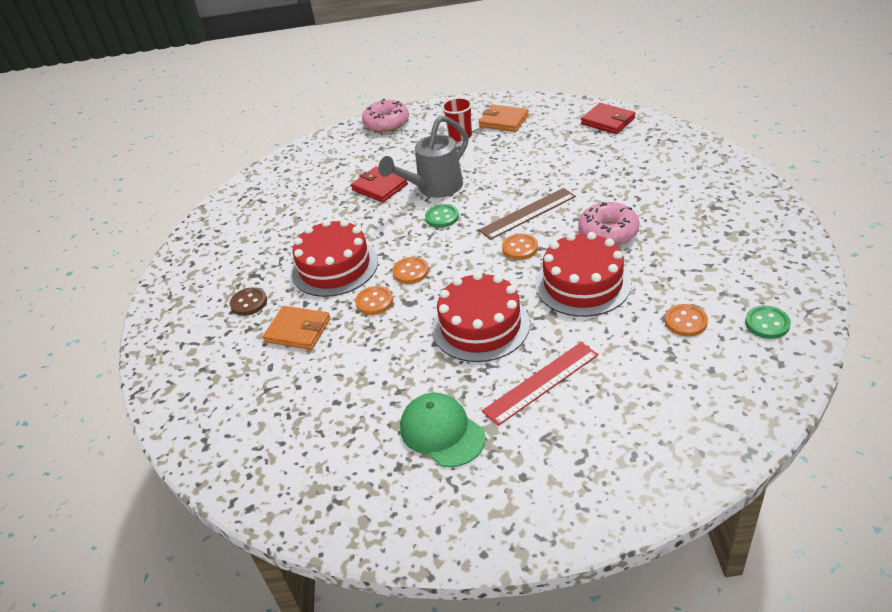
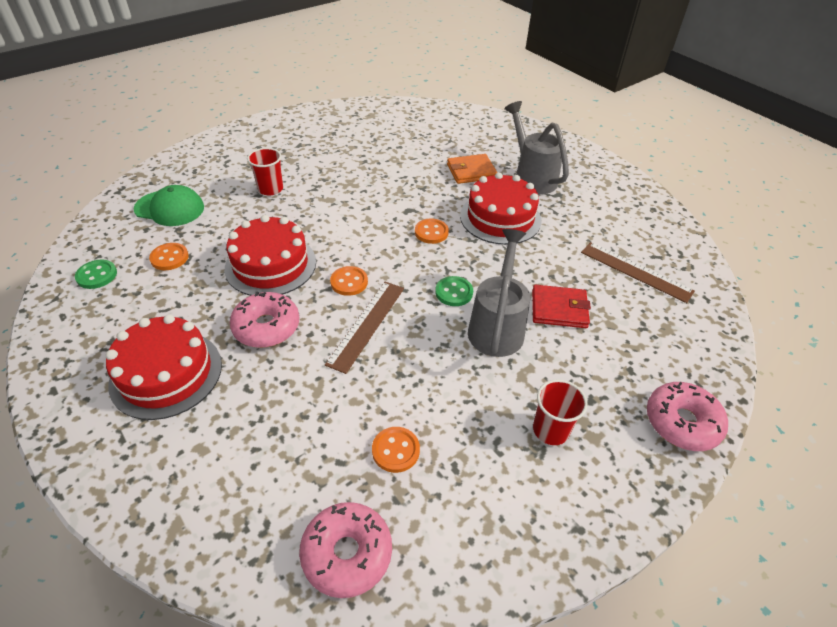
camera: 140 degrees right, 5 degrees up
(249, 303) = (531, 176): brown button -> grey watering can
(292, 195) = (636, 271): none -> brown ruler
(374, 302) = (437, 203): orange button -> orange button (395, 450)
(442, 432) = (320, 151): green cap -> green cap (169, 208)
(480, 326) = (338, 210): red cake -> red cake (166, 373)
(503, 121) = (517, 491): orange wallet -> none
(541, 383) = (270, 189): red ruler -> red cup
(608, 121) = (347, 553): red wallet -> pink donut

